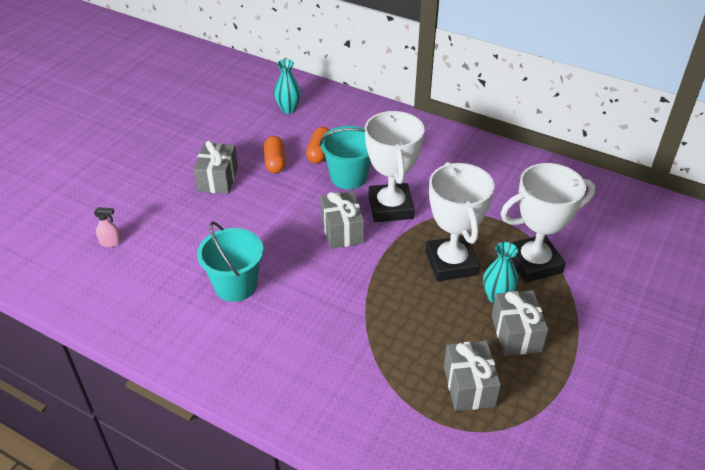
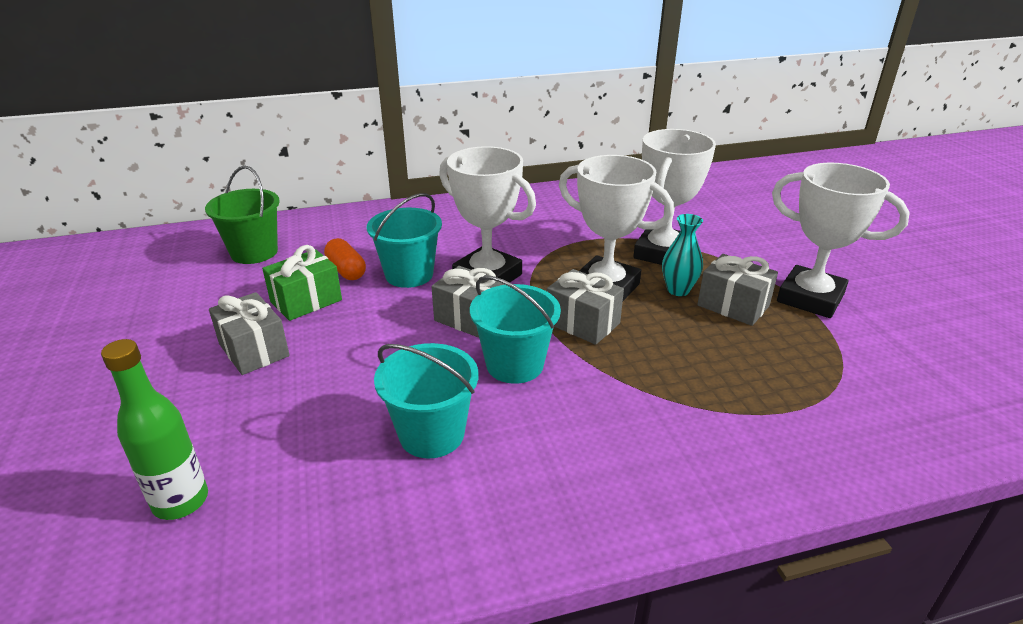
camera: 45 degrees left, 10 degrees down
(111, 242) = (181, 501): pink spray bottle -> green bottle
(275, 162) = (306, 301): orange capsule -> green gift
(288, 109) = (254, 252): turquoise vase -> green bucket
(324, 276) = (514, 365): none -> turquoise bucket
(469, 386) = (769, 365): grey gift -> grey gift (582, 323)
(584, 368) = (810, 298): none -> white trophy

